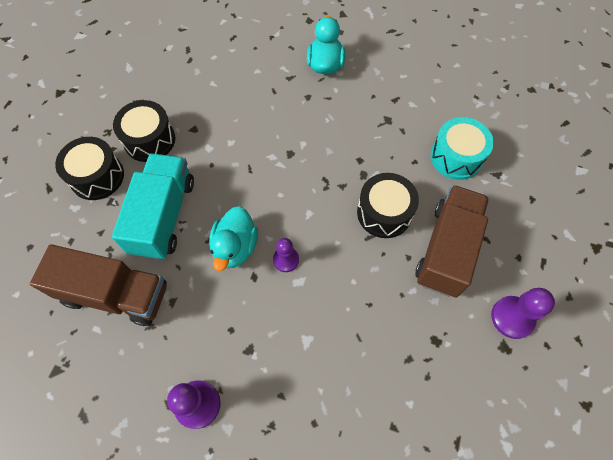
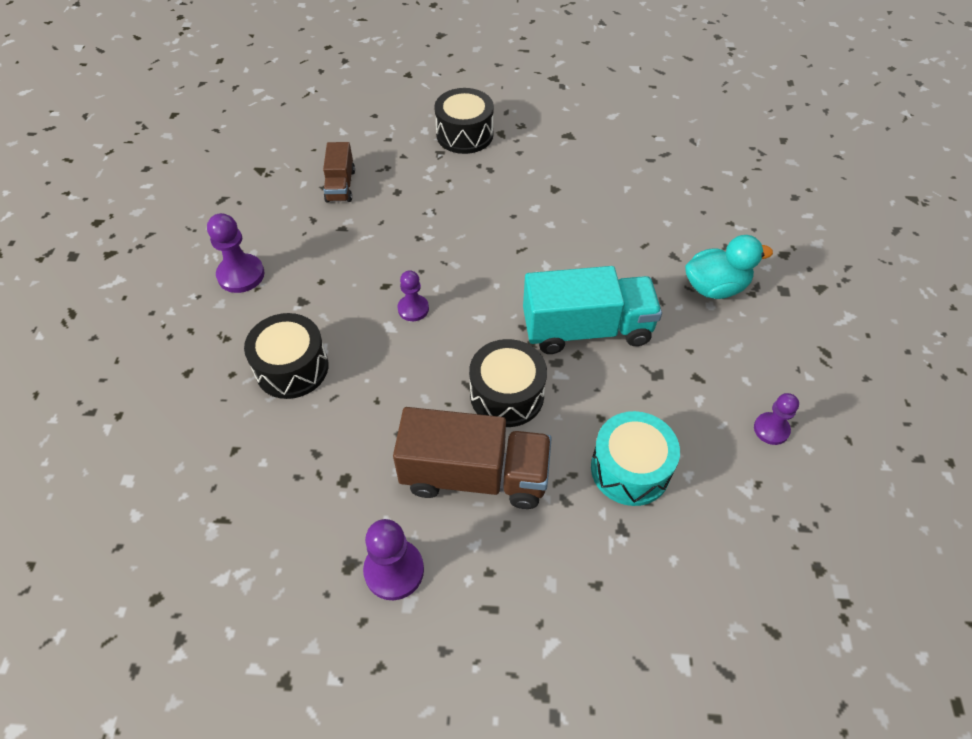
camera: 75 degrees right, 10 degrees down
(115, 294) = (340, 185): brown truck -> brown truck, size x0.54
(149, 140) = (524, 159): black drum -> black drum (292, 368)
(163, 216) = (435, 195): turquoise truck -> turquoise truck (586, 329)
(235, 247) = (416, 261): turquoise duck -> none
(441, 77) = (771, 429): none -> purple pawn

